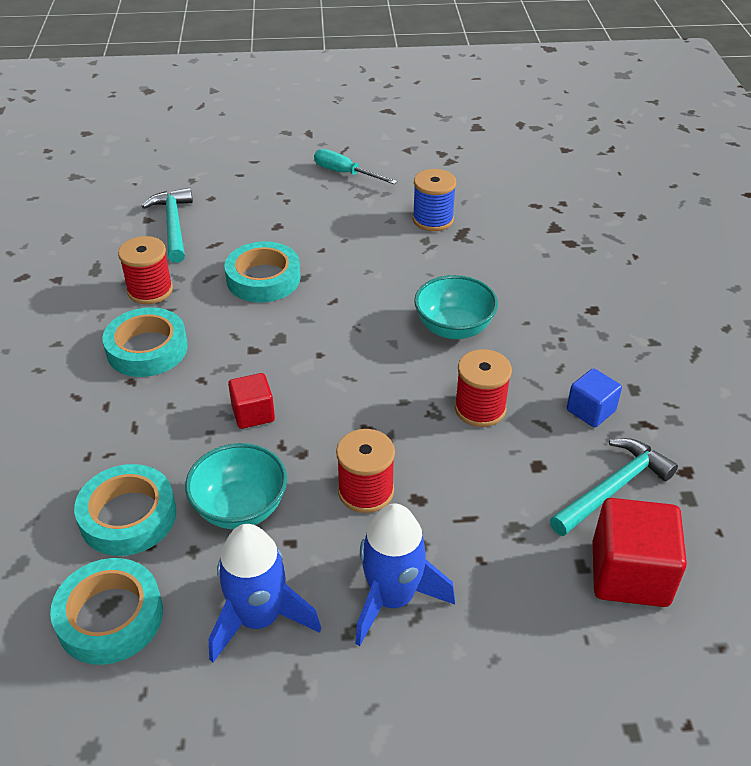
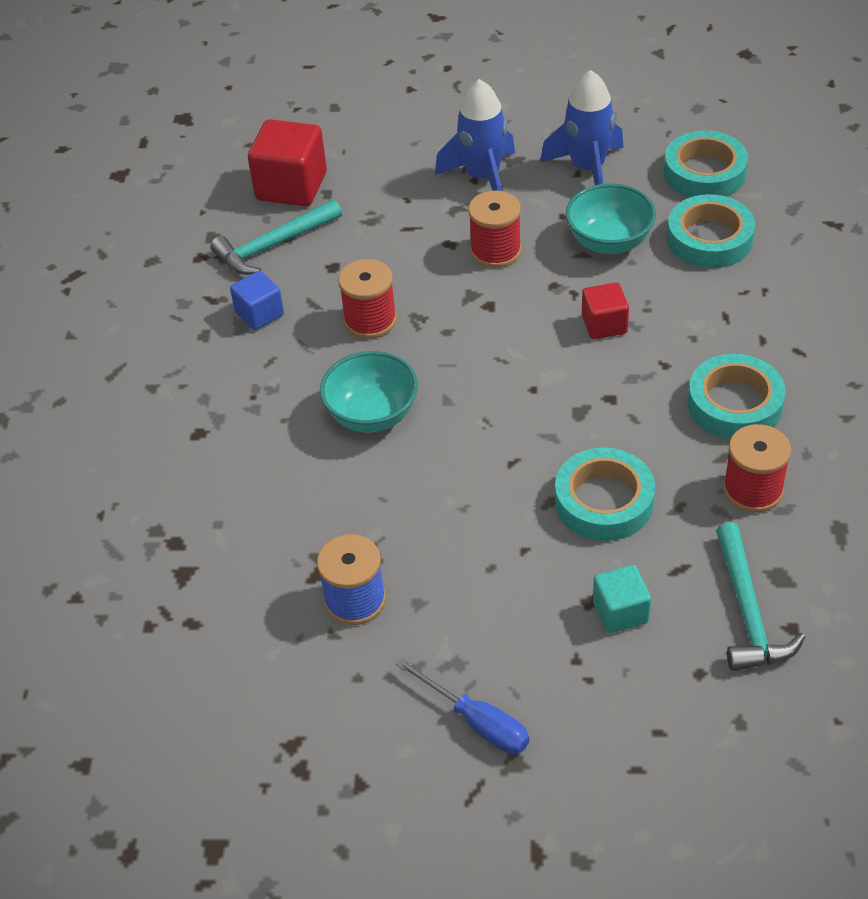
camera: 170 degrees left, 5 degrees up
(257, 221) = (620, 612): none -> turquoise cube
(345, 173) = (477, 722): turquoise screwdriver -> blue screwdriver

